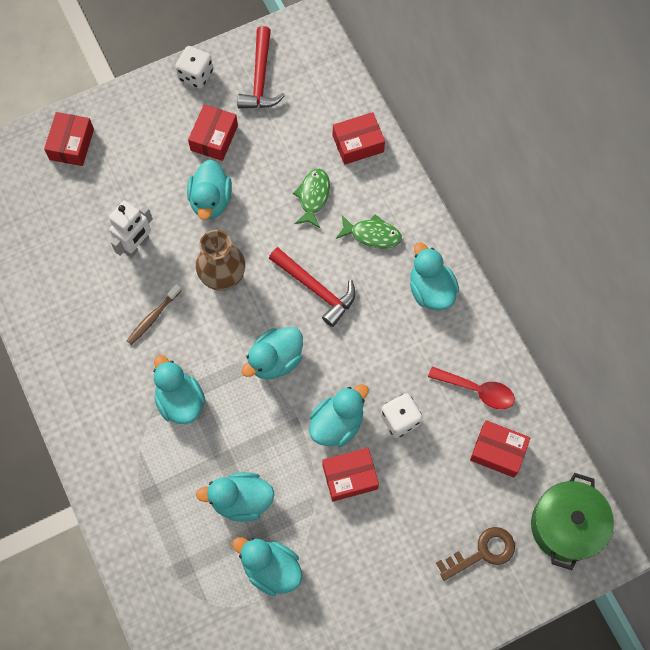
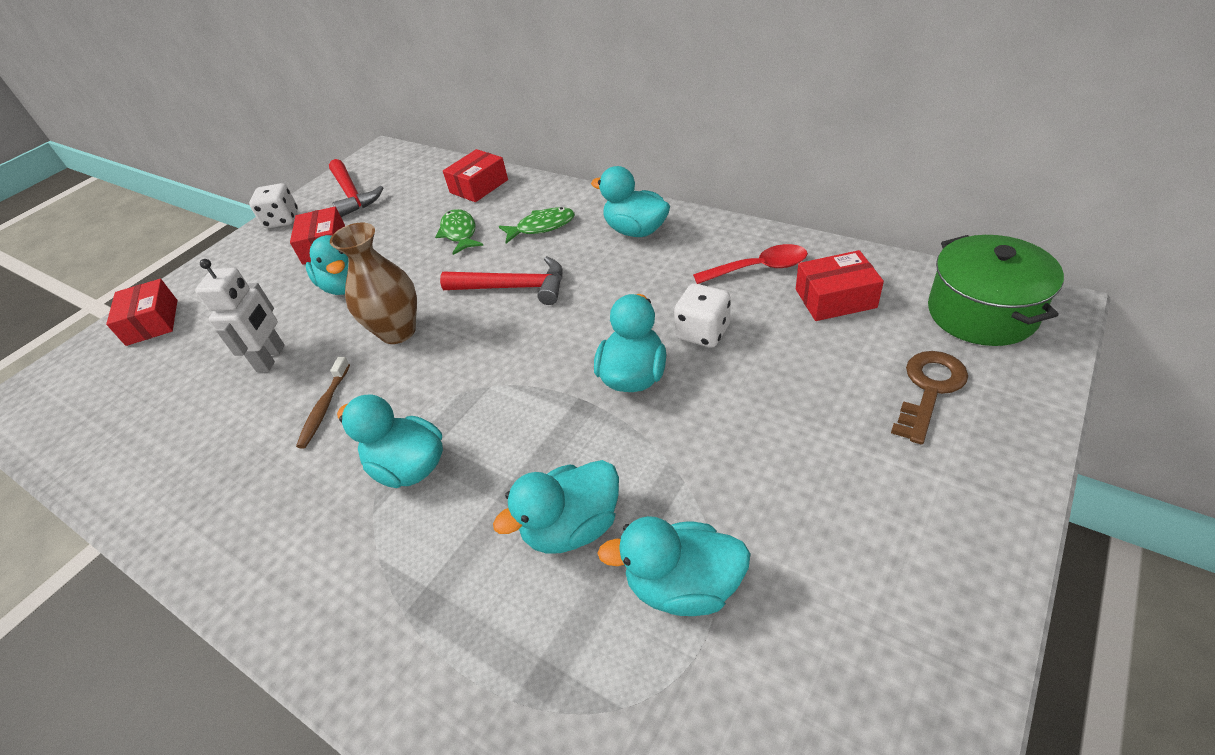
camera: 25 degrees left, 25 degrees down
(275, 360) = (511, 363): turquoise duck -> none
(350, 477) = (696, 414): red box -> none

